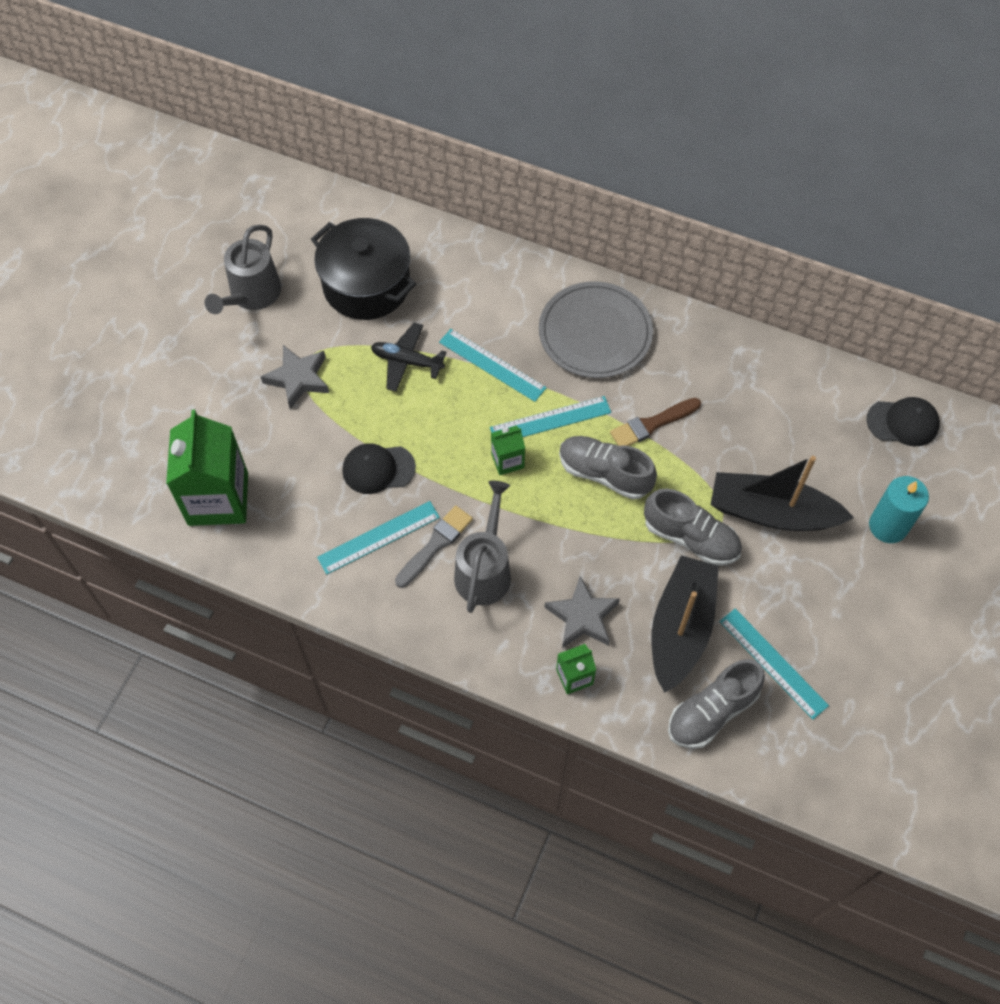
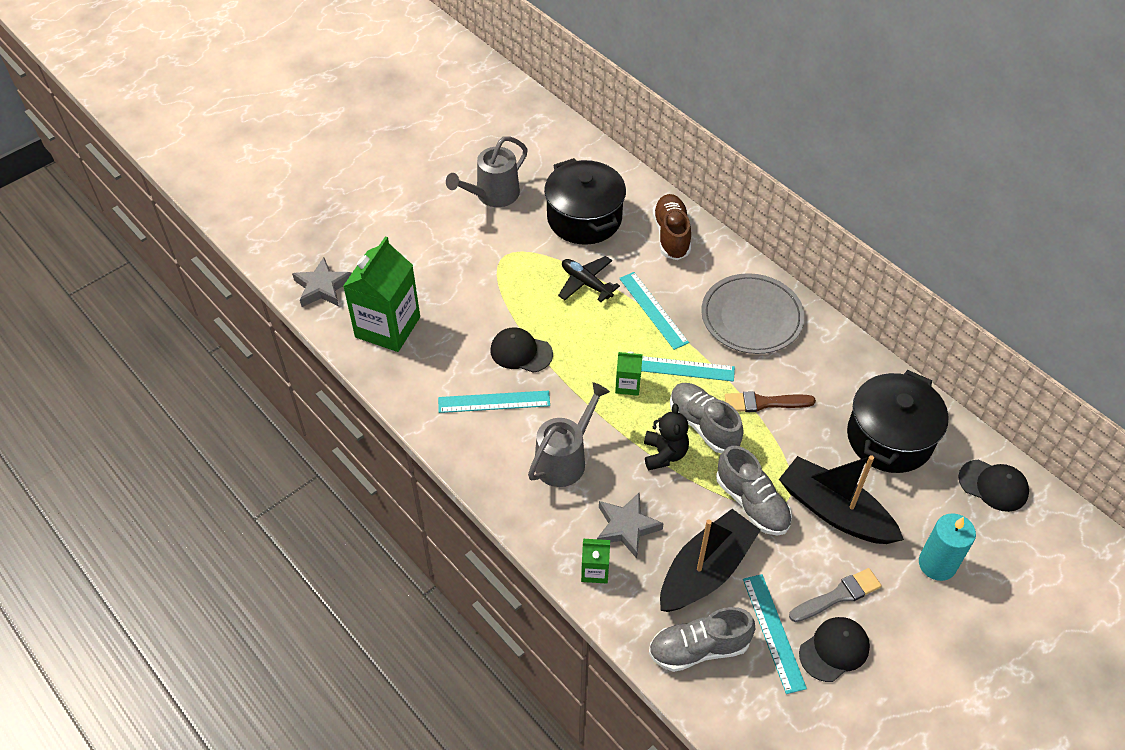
camera: 25 degrees right, 10 degrees down
(298, 379) = (495, 265): grey star -> grey star (322, 287)
(435, 545) = (535, 424): grey brush -> grey brush (838, 596)
(469, 270) = (671, 235): none -> brown shoe
(581, 521) = (664, 454): none -> black teddy bear
(787, 412) = (889, 438): none -> black pot
(835, 655) = (834, 650): none -> black cap

